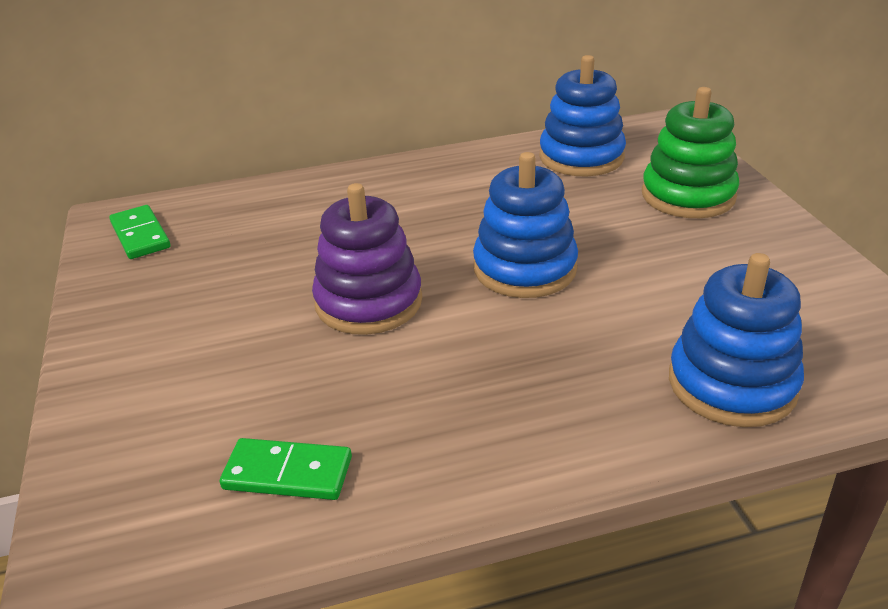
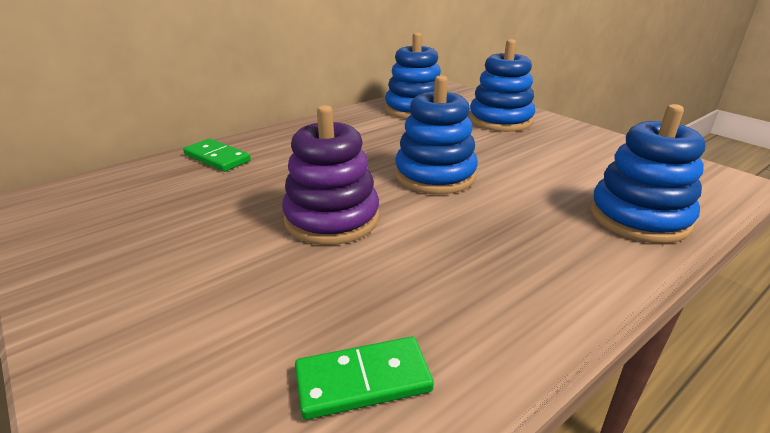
camera: 25 degrees left, 5 degrees down
(140, 235) = (74, 208): green domino -> green domino (217, 158)
(688, 195) = (500, 120): green stacking toy -> blue stacking toy

